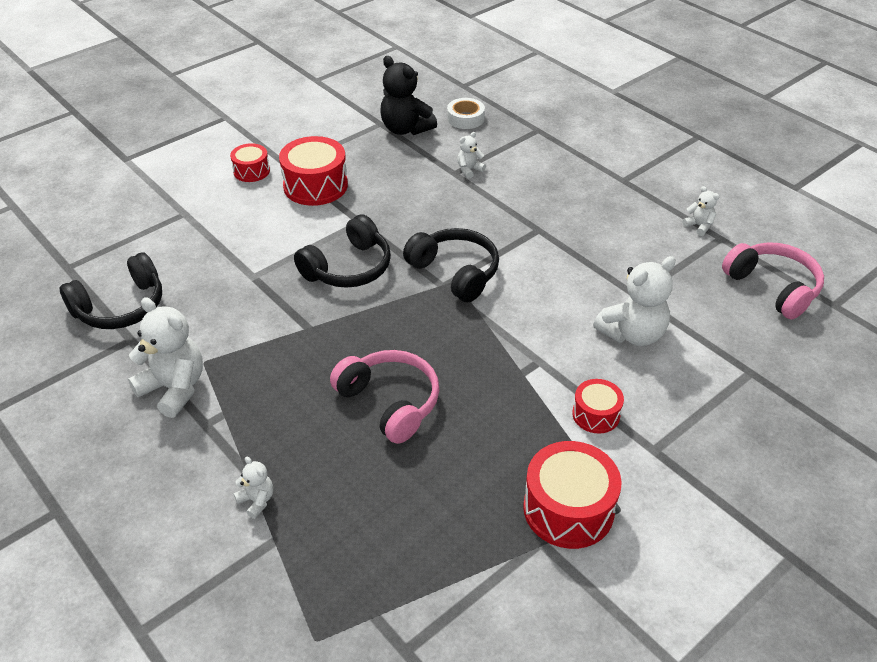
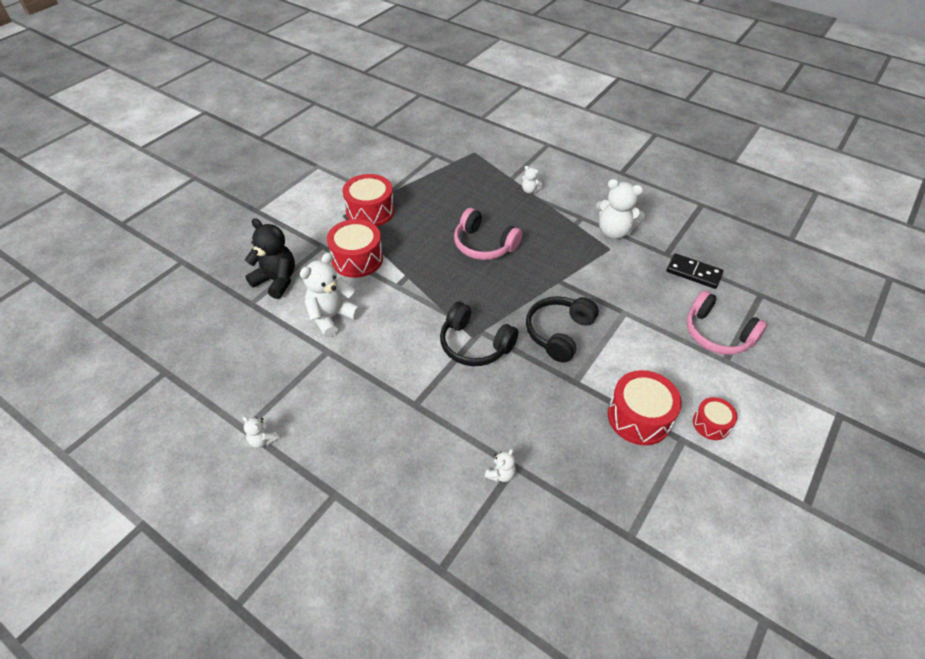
camera: 165 degrees right, 5 degrees up
(121, 307) = (693, 273): black headphones -> black domino
(405, 129) = (596, 532): black teddy bear -> black teddy bear (276, 281)
(465, 118) = (534, 573): white tape -> none
(596, 414) = (357, 259): red drum -> red drum, size x1.74
(773, 287) = (212, 379): pink headphones -> pink headphones (717, 334)

